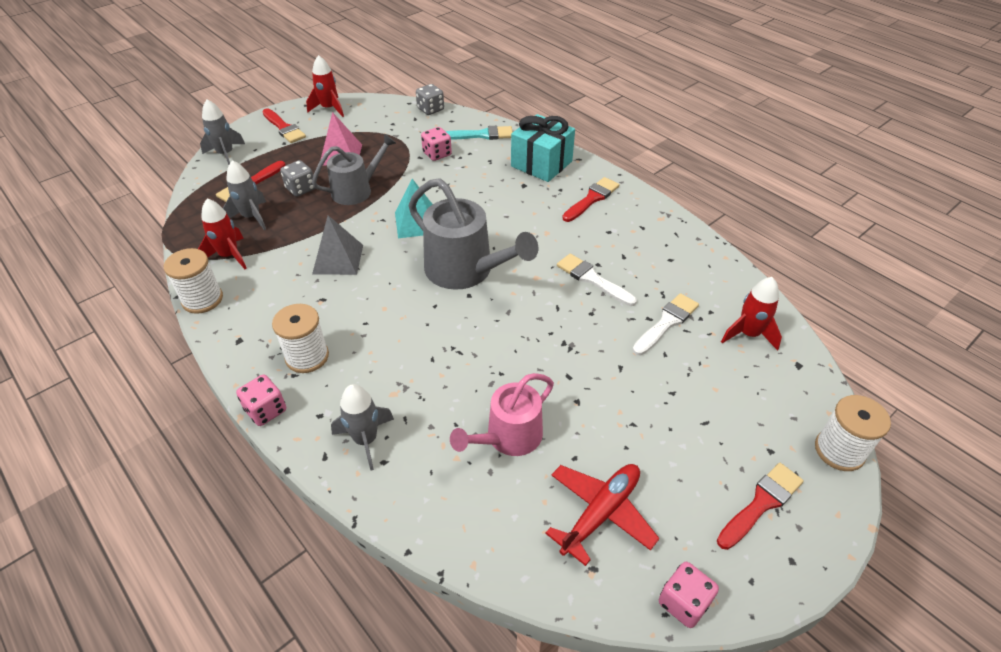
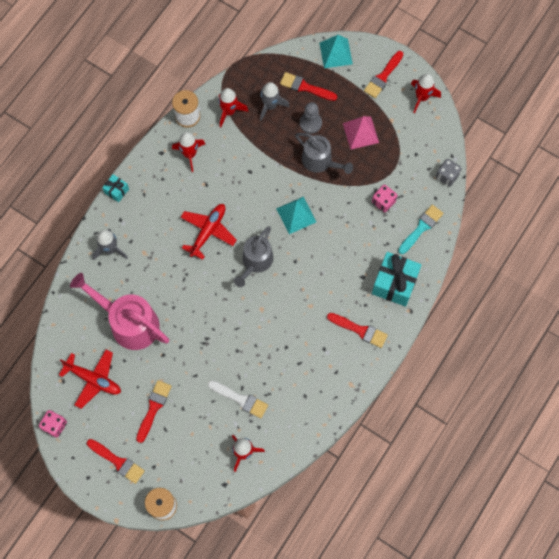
camera: 75 degrees right, 25 degrees up
(226, 154) = (335, 53): grey rocket -> turquoise pyramid
(264, 308) = (189, 154): none -> red rocket
(266, 410) = (116, 191): pink dice -> turquoise gift
(301, 189) = (310, 123): grey dice -> grey pawn
(307, 356) = (158, 195): white spool -> none
(338, 259) = (244, 178): grey pyramid -> none
(396, 310) = (208, 231): none -> red plane
(465, 270) = (255, 262): grey watering can -> grey watering can, size x0.66
(482, 135) = (421, 228): turquoise brush -> turquoise brush turned 120 degrees counterclockwise
(509, 437) = (129, 323): pink watering can -> pink watering can, size x1.52
(592, 279) = (269, 345): white brush -> none
(667, 431) = (154, 408): none -> red brush

